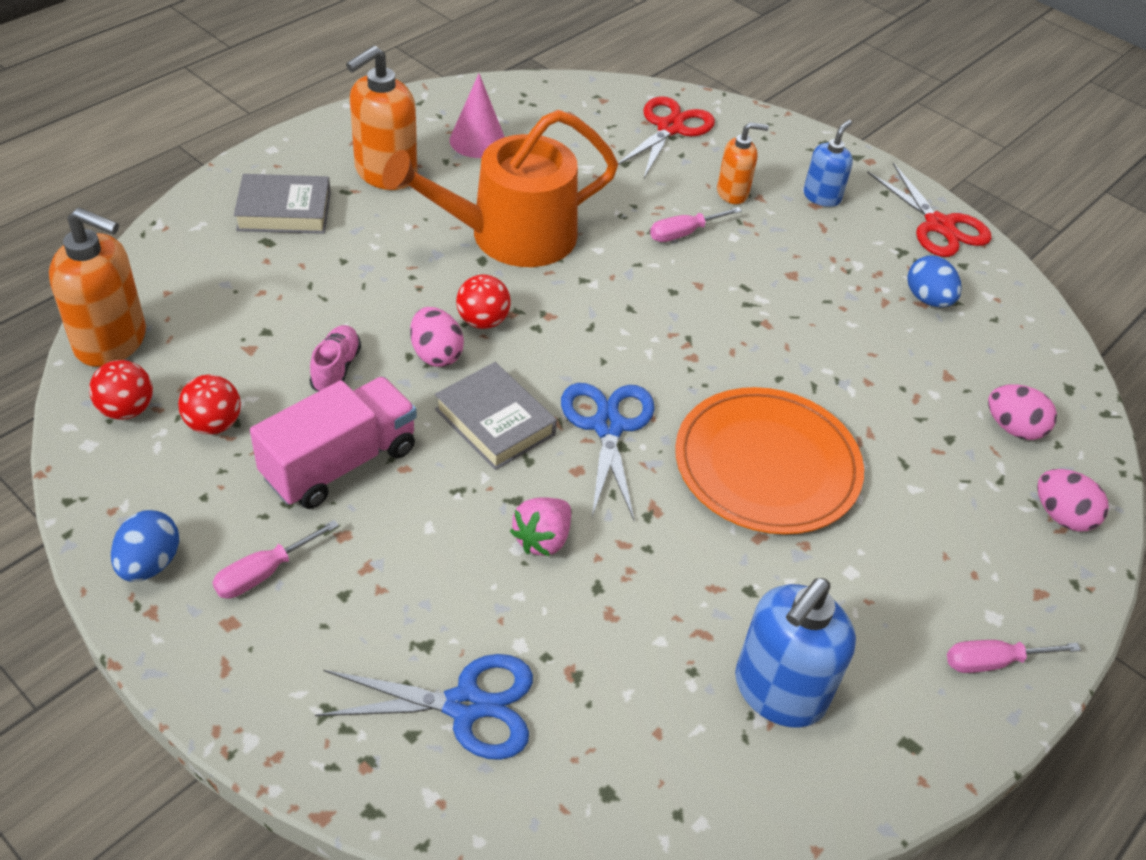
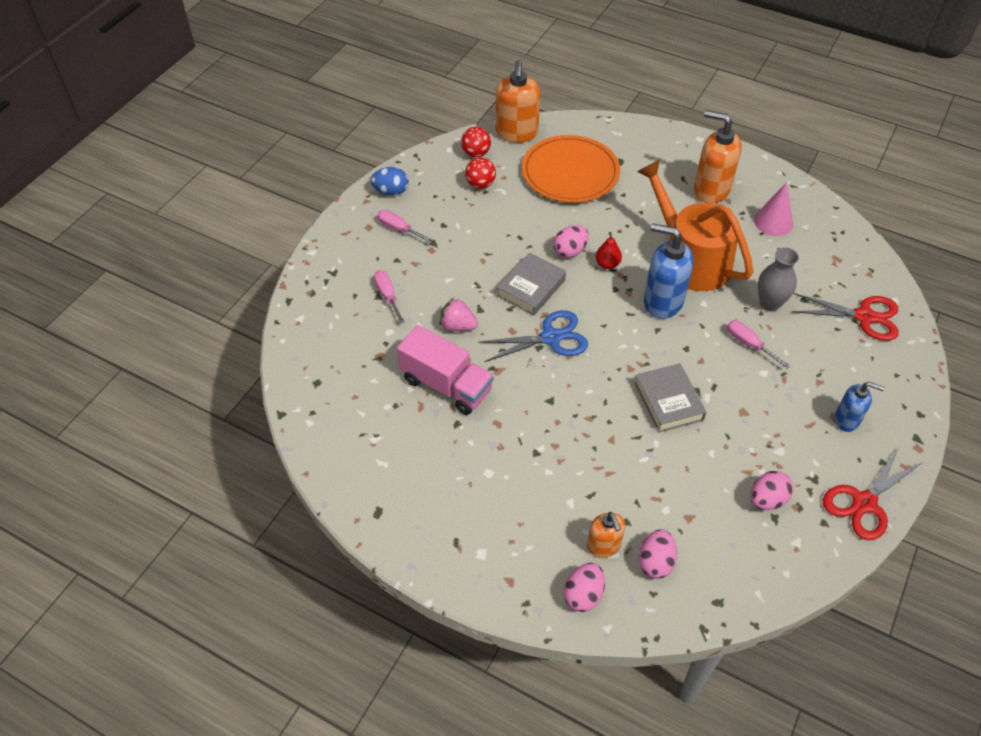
camera: 80 degrees right, 5 degrees up
(284, 211) = (649, 160): grey book -> grey book (668, 401)
(336, 368) = (539, 215): pink shoe -> none
(340, 463) = (475, 235): pink truck -> pink truck (446, 385)
(465, 705) = (349, 319): blue scissors -> none
(483, 321) = (607, 264): red ball -> red pear
(621, 193) = (769, 303): none -> grey vase
(733, 193) = (813, 365): orange soap dispenser -> orange soap dispenser (604, 546)
(767, 465) = (555, 419): orange plate -> orange plate (570, 172)
(779, 692) = (394, 446): blue soap dispenser -> blue soap dispenser (662, 302)
(928, 299) = (767, 500): blue egg -> pink egg
(993, 662) = (447, 553): pink screwdriver -> pink screwdriver (388, 296)

